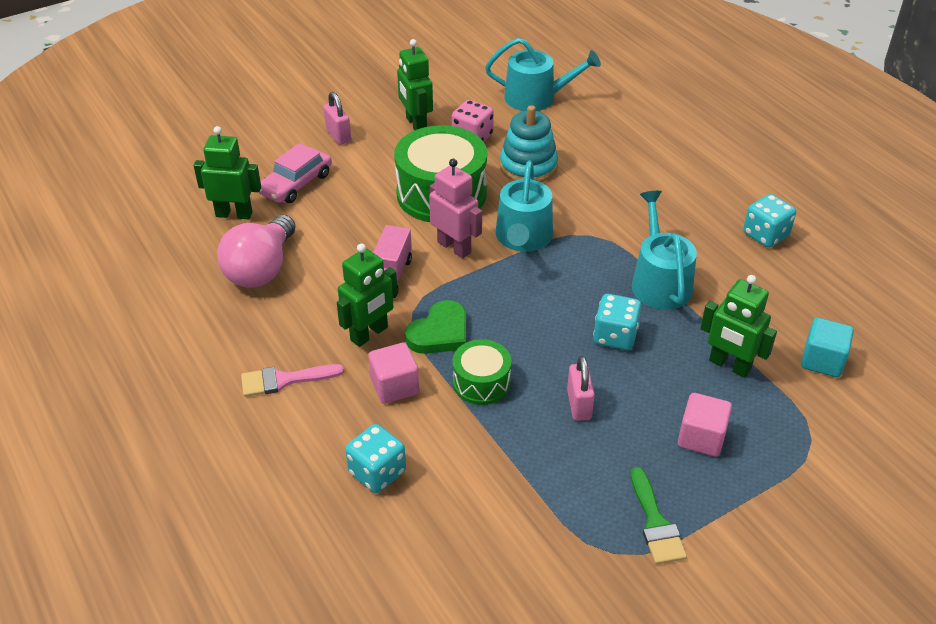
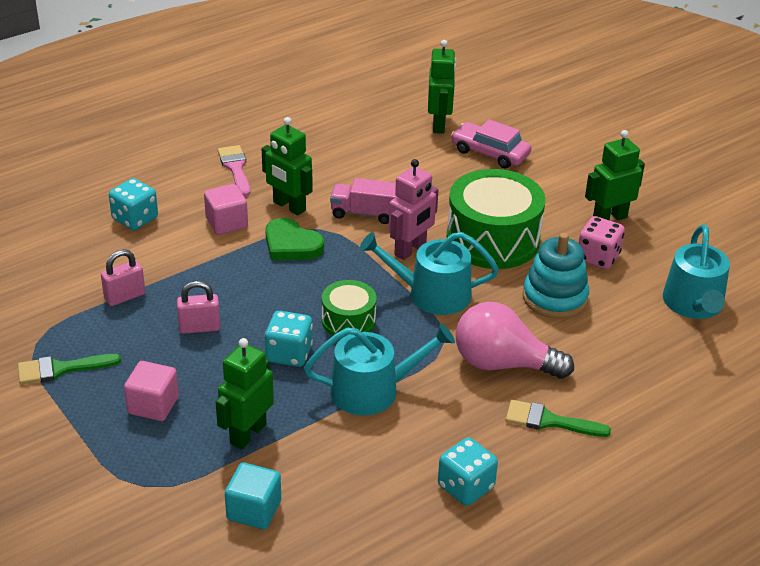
camera: 85 degrees right, 5 degrees down
(261, 269) = (367, 145): pink light bulb -> pink light bulb (503, 364)
(338, 135) = (574, 171): pink padlock -> pink padlock (125, 296)
(481, 383) = (229, 270): green drum -> green drum (348, 321)
(683, 185) = (549, 421): none -> green brush

